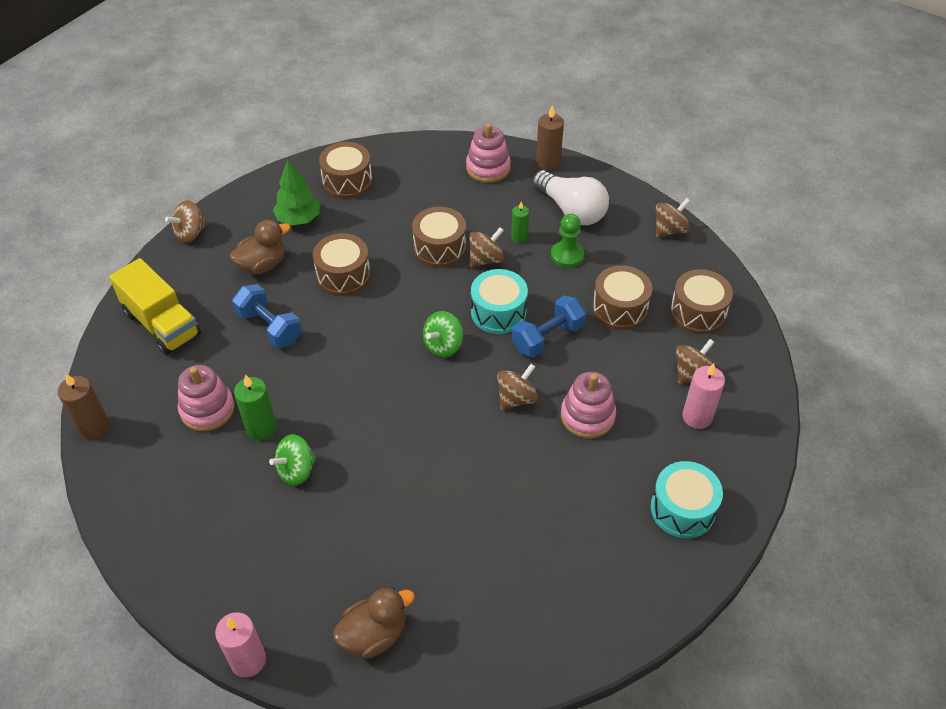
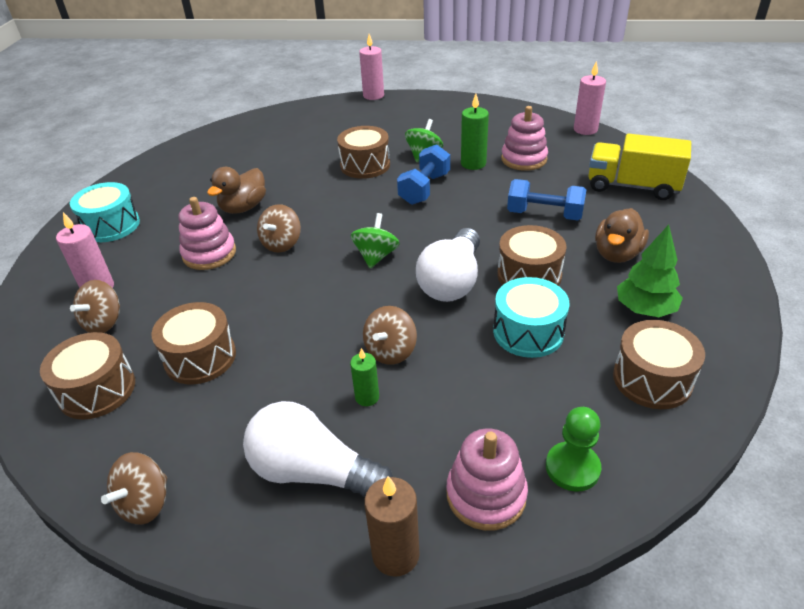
camera: 155 degrees right, 10 degrees down
(94, 427) = (585, 129): brown candle -> pink candle
(190, 233) = (725, 252): brown spinning top -> none
(374, 635) = (311, 119): brown duck -> brown duck (243, 207)
(403, 295) = (452, 281): none -> white light bulb
(439, 248) = (455, 342): brown drum -> brown drum (365, 165)
(498, 312) = (340, 302): turquoise drum -> turquoise drum (528, 332)
(547, 337) = (274, 299): blue dumbbell -> blue dumbbell (424, 189)
(567, 255) = (290, 397): green pawn -> green pawn (572, 468)

